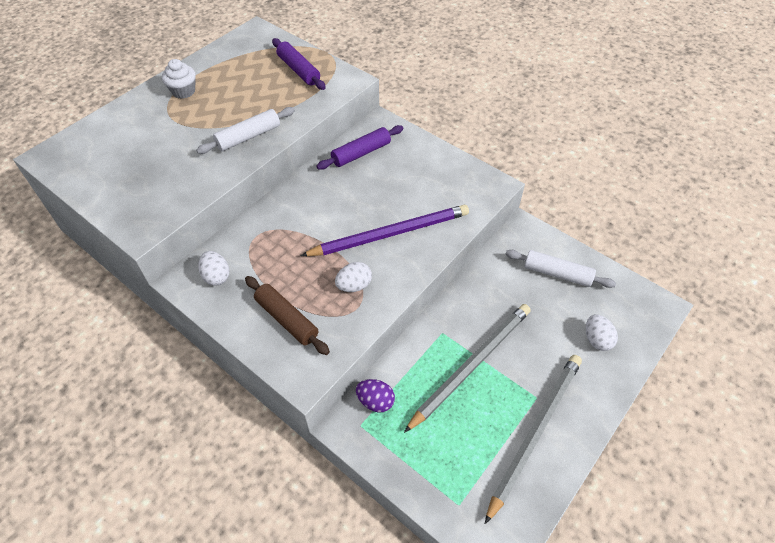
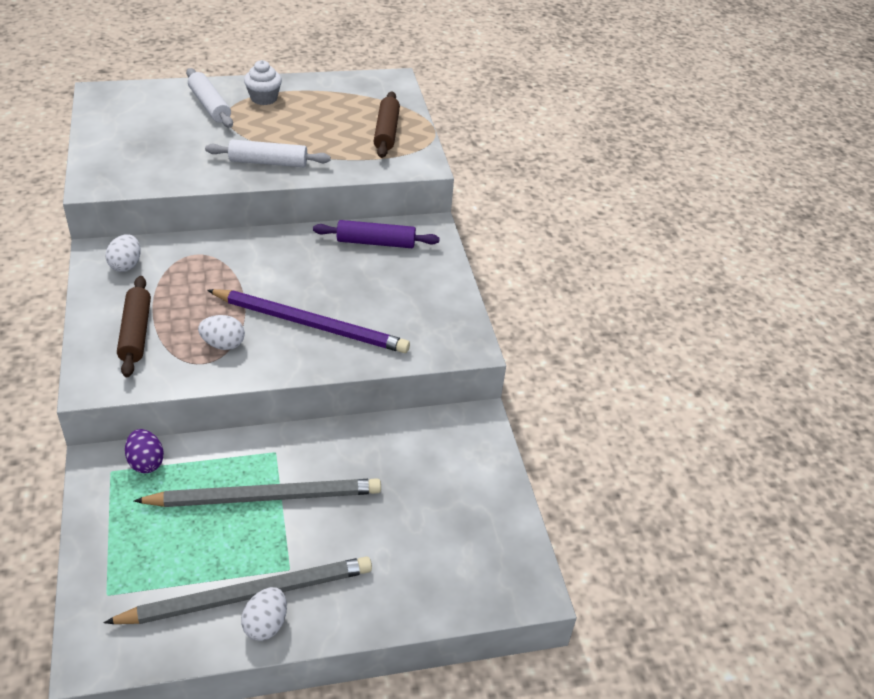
camera: 35 degrees right, 10 degrees down
(298, 70) = (386, 132): purple rolling pin -> brown rolling pin
(557, 273) = (458, 482): white rolling pin -> white rolling pin (210, 105)
(596, 339) = (418, 567): white egg -> white egg (266, 624)

